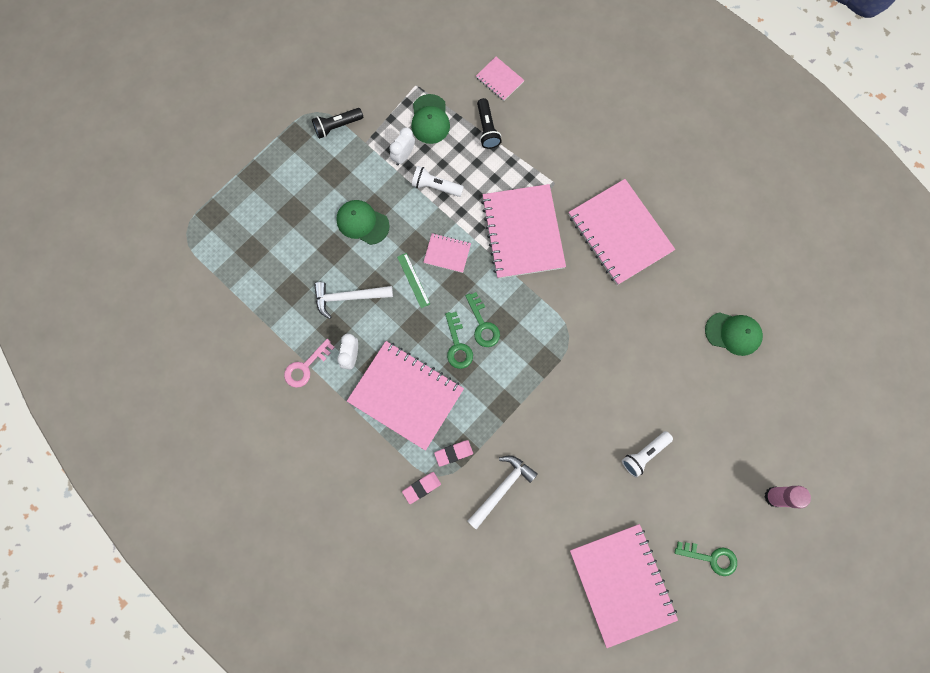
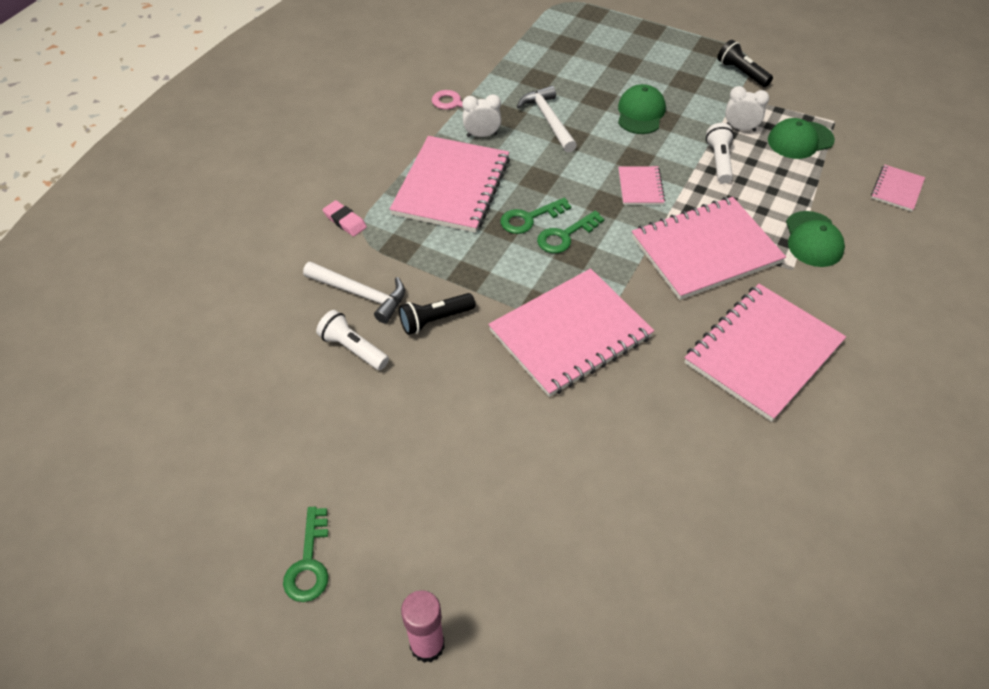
camera: 75 degrees right, 25 degrees down
(413, 280) = (593, 165): green ruler -> none
(453, 453) = (394, 240): pink eraser -> none
(487, 129) = (822, 191): black flashlight -> black flashlight (435, 320)
(622, 584) = (254, 450): pink notebook -> pink notebook (570, 334)
(644, 454) = (447, 443): white flashlight -> white flashlight (353, 348)
(733, 333) = (680, 532): green cap -> green cap (813, 239)

